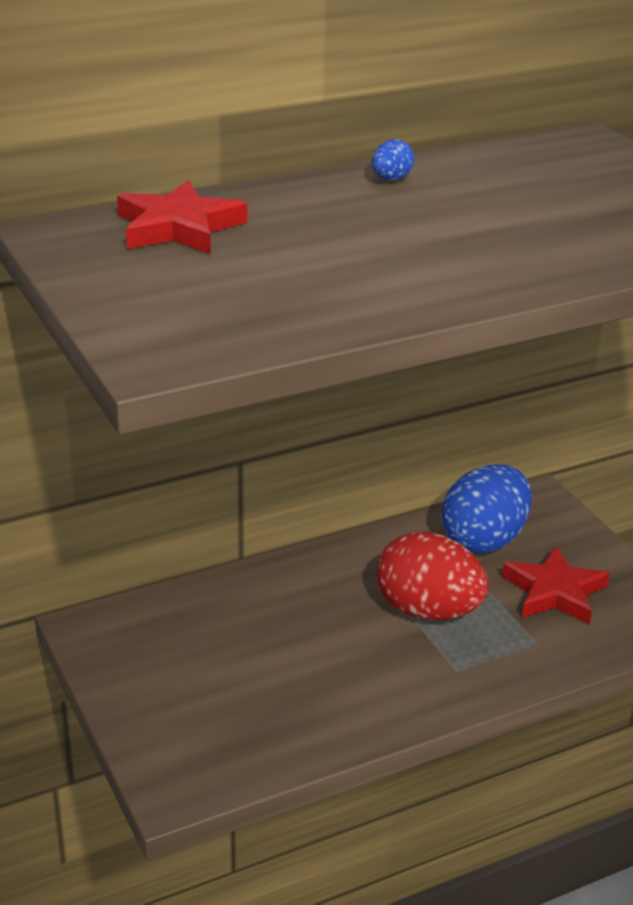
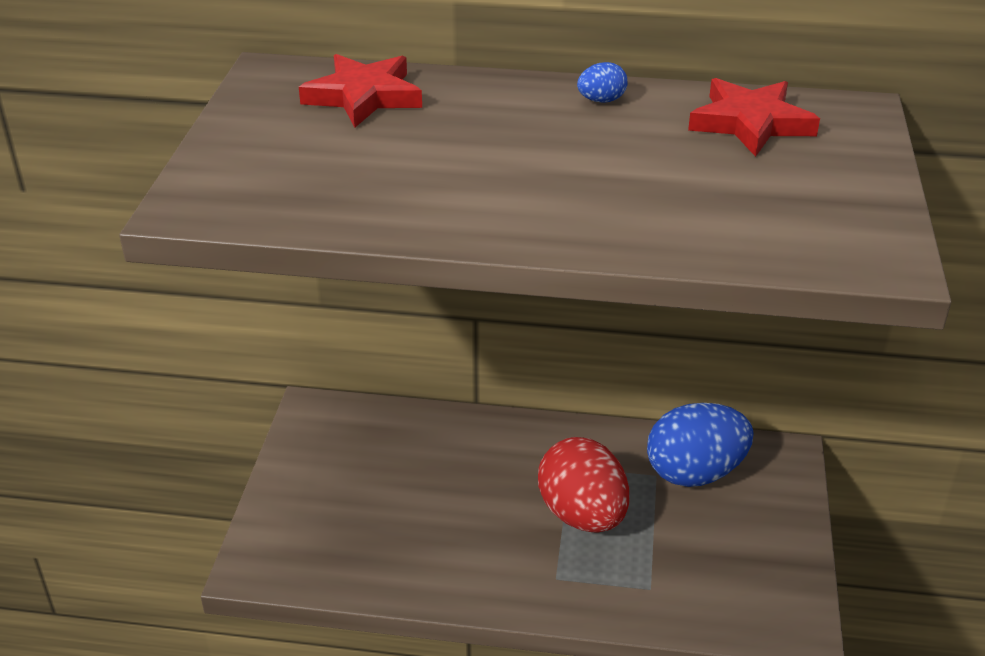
camera: 35 degrees right, 5 degrees up
(554, 591) = (712, 548): red star -> red star (750, 123)

